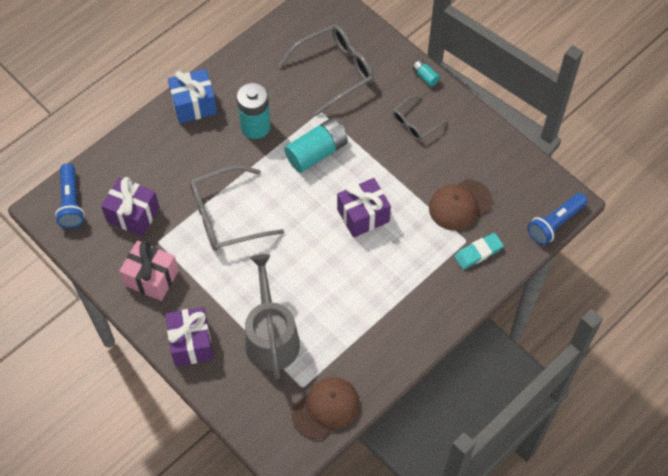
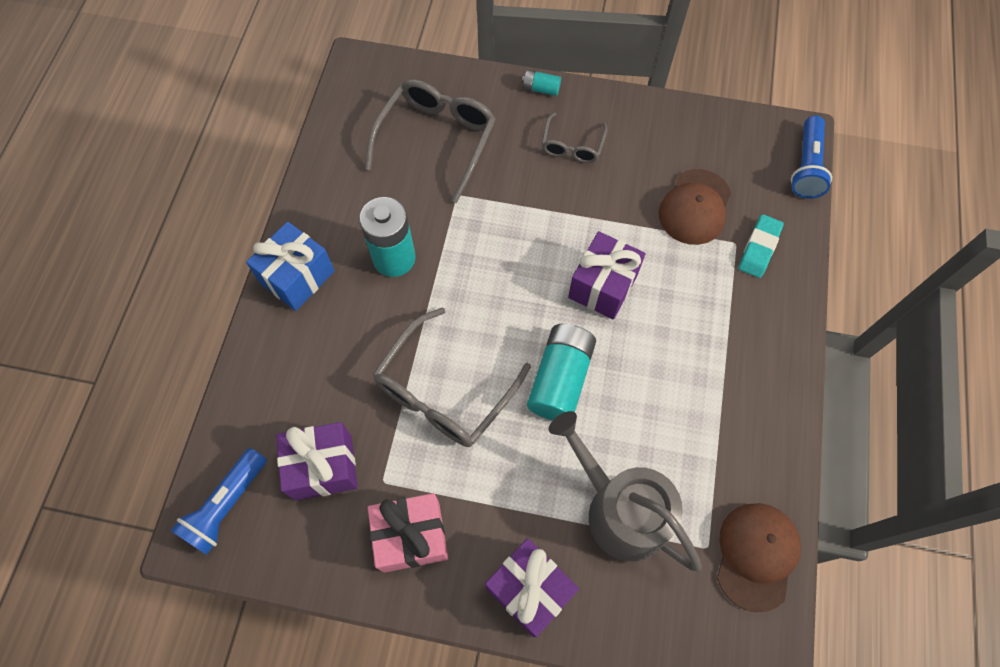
camera: 35 degrees left, 5 degrees up
(71, 202) = (226, 506): blue flashlight -> blue flashlight turned 75 degrees clockwise
(316, 152) = (490, 245): turquoise battery -> turquoise battery (560, 379)

